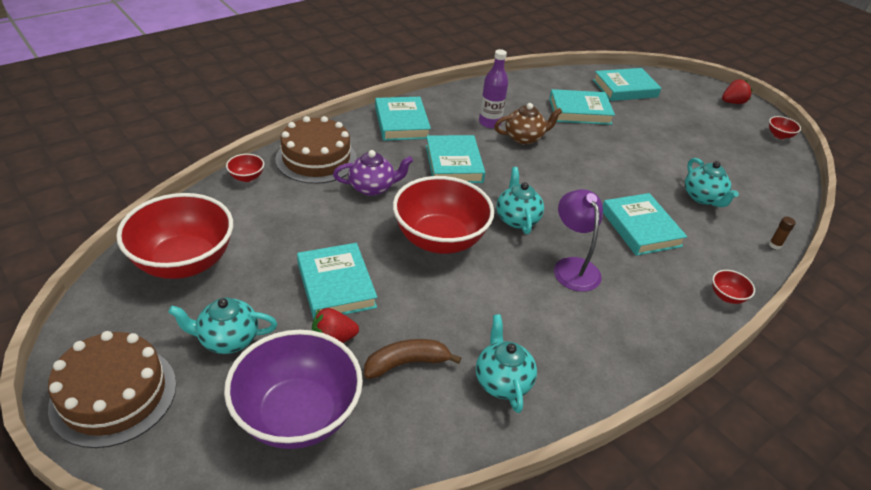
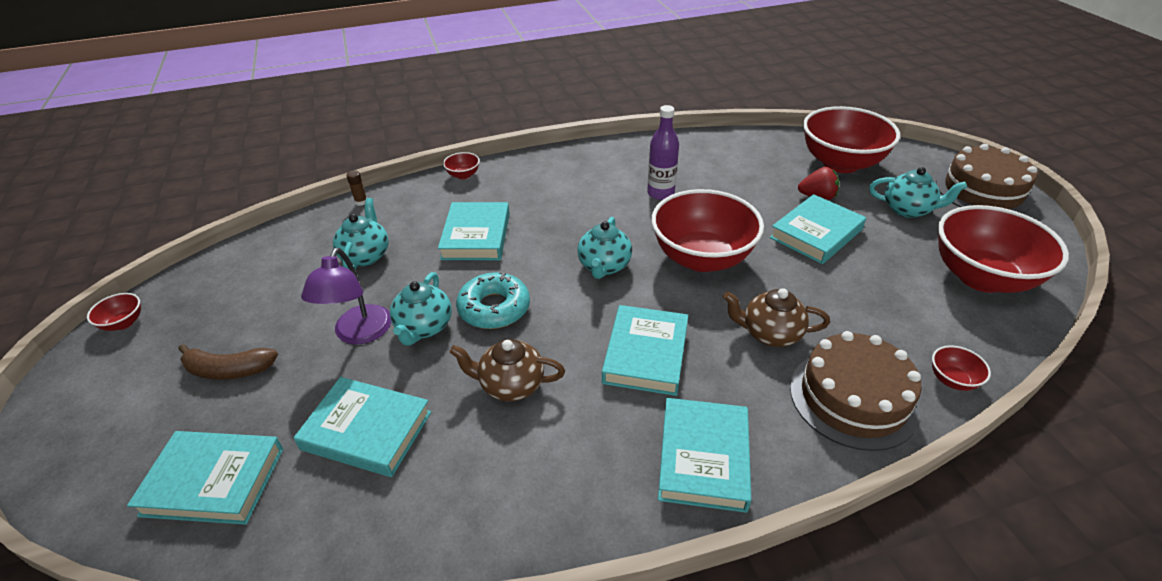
camera: 155 degrees left, 0 degrees up
(297, 415) = (840, 163): purple bowl -> red bowl
(336, 285) = (816, 233): turquoise book -> turquoise book turned 45 degrees clockwise
(372, 188) = (770, 334): purple teapot -> brown teapot
(406, 363) = (758, 176): brown banana -> brown banana (229, 370)
(489, 123) = (546, 429): purple bottle -> purple bottle (660, 193)
(502, 381) = (689, 158): turquoise teapot -> turquoise teapot (424, 327)
(572, 176) = (494, 308): none -> turquoise donut
(573, 267) = (579, 214): purple lamp -> purple lamp (359, 334)
(732, 102) = (75, 404): red strawberry -> none

